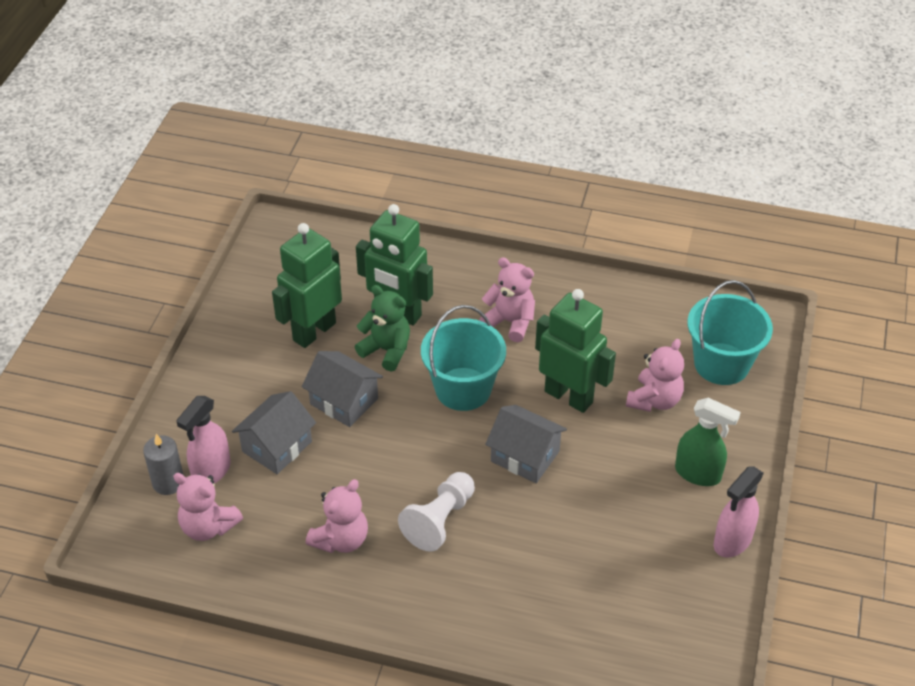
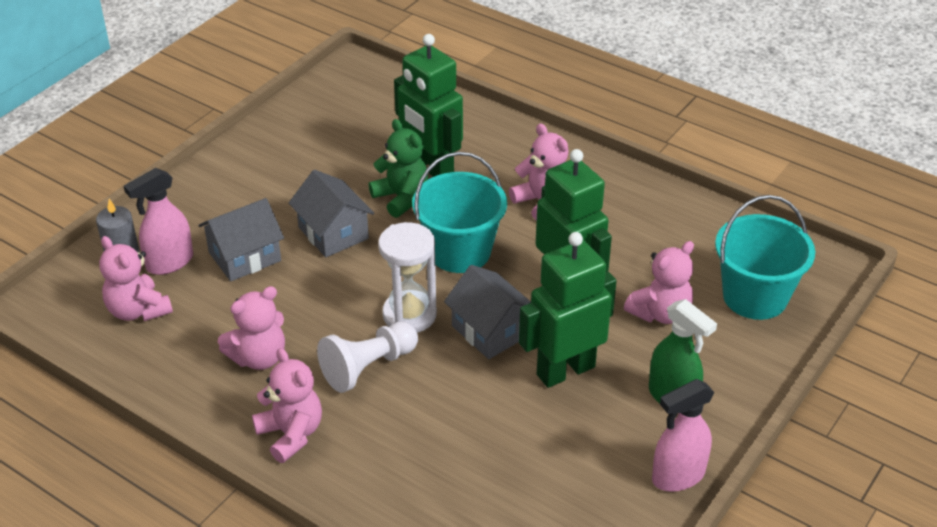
camera: 20 degrees right, 5 degrees down
(314, 331) = (339, 164): green robot -> green robot (565, 370)
(406, 601) = (291, 434): none -> pink teddy bear
(450, 461) = (409, 315): none -> white hourglass

